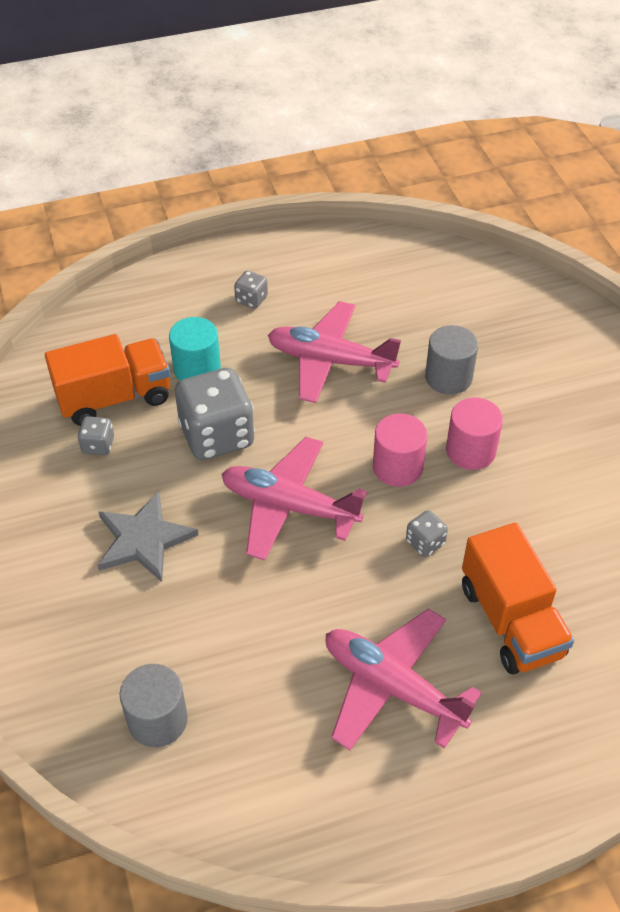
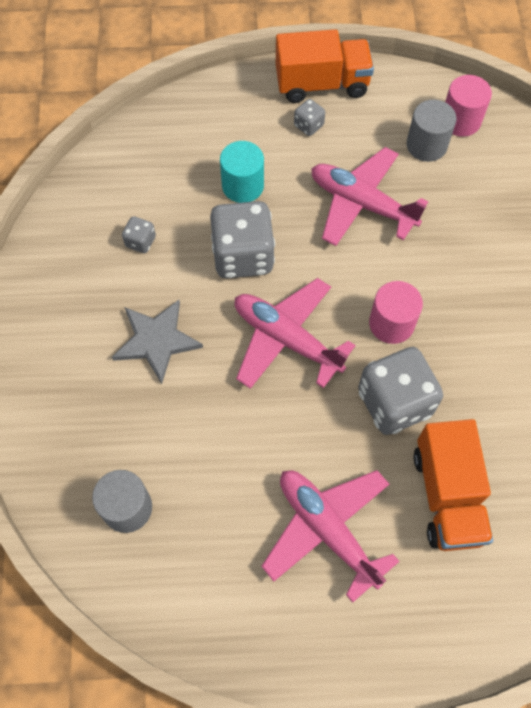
camera: 15 degrees right, 15 degrees up
(114, 398) = (165, 198): orange truck -> orange truck (322, 84)
(425, 543) = (394, 403): grey dice -> grey dice, size x2.21
(448, 377) = (463, 244): grey cylinder -> grey cylinder (426, 145)
(470, 451) = (461, 323): pink cylinder -> pink cylinder (460, 120)

